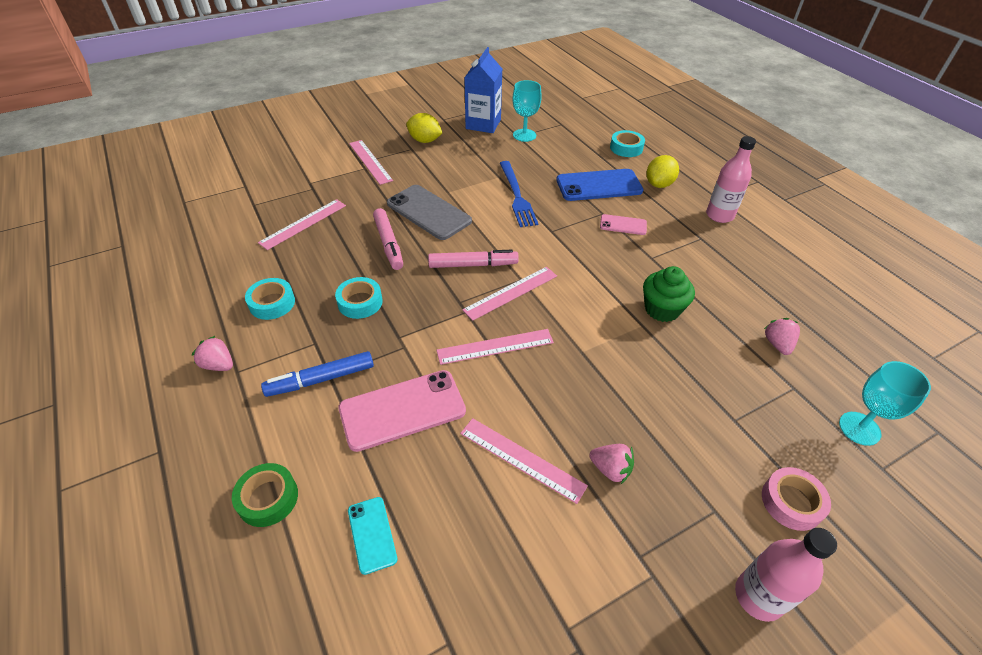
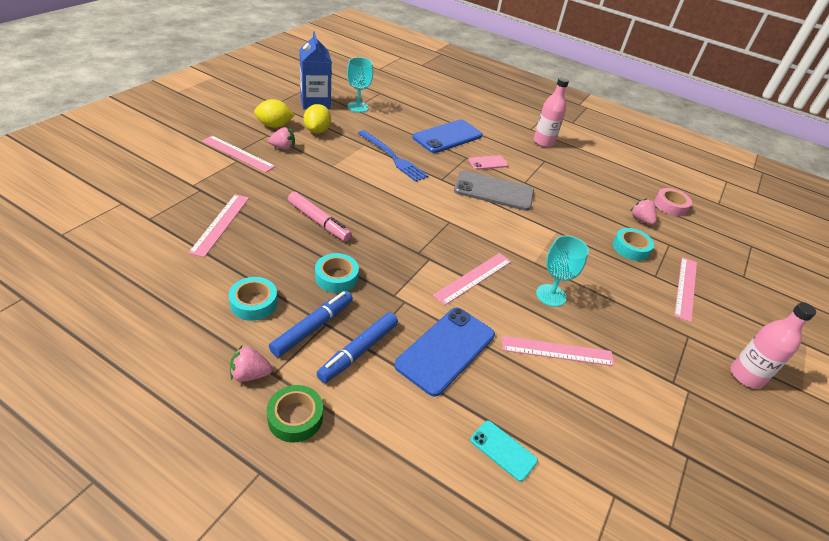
camera: 35 degrees left, 5 degrees down
(268, 498) = (399, 463): green tape -> green tape (295, 417)
(300, 342) = (312, 328): none -> blue marker
(402, 410) = (446, 350): pink phone -> blue phone
(428, 212) = (331, 187): grey phone -> grey phone (493, 191)
(473, 265) = (404, 220): pink marker -> none
(511, 292) = (451, 234): pink ruler -> pink ruler (685, 288)
(610, 469) = (615, 335): pink strawberry -> pink strawberry (283, 148)
(626, 148) = (444, 104): turquoise tape -> turquoise tape (630, 248)
(659, 184) = (488, 127): yellow lemon -> yellow lemon (317, 131)
(662, 309) = (560, 216): green cupcake -> none
(791, 502) = (719, 314): pink tape -> pink tape (670, 206)
(859, 428) = (717, 257): turquoise goblet -> turquoise goblet (551, 295)

